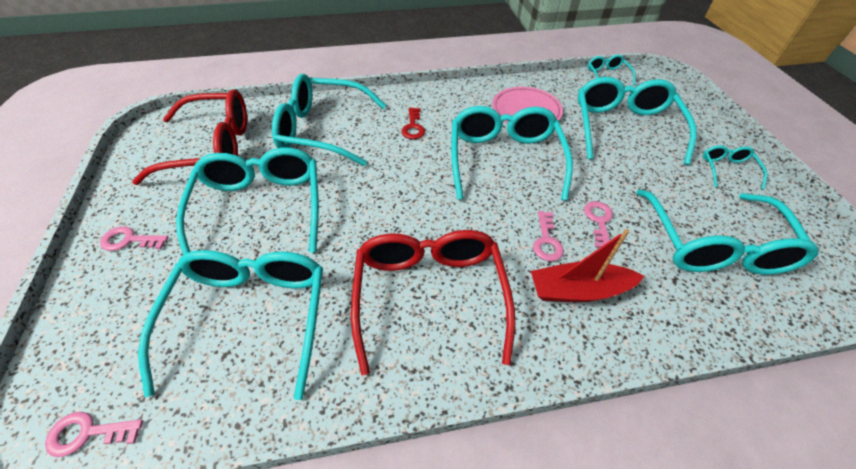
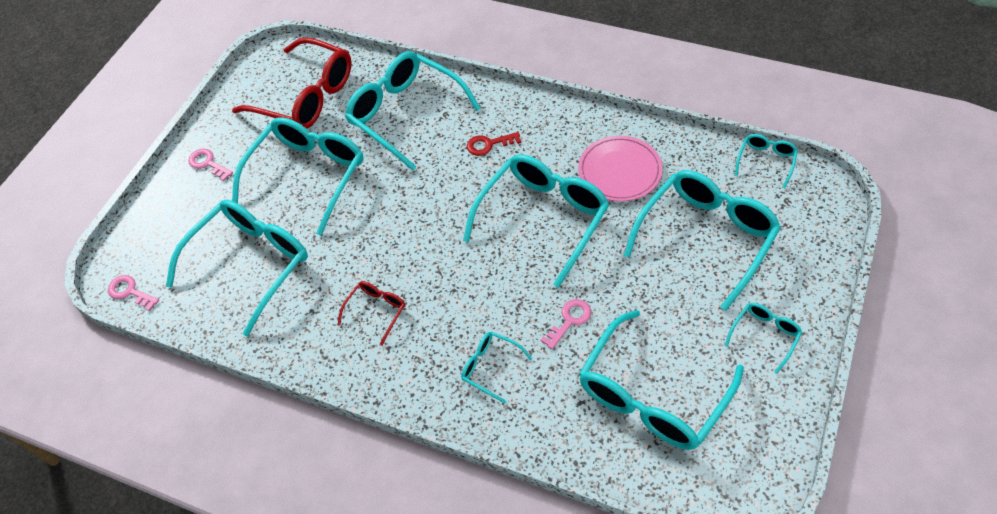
camera: 40 degrees right, 5 degrees up
(413, 127) = (489, 144): red key -> red key turned 45 degrees clockwise
(429, 295) = (376, 311): red glasses -> red glasses, size x0.46
(546, 241) = (505, 314): pink key -> none
(578, 290) = (490, 367): red boat -> turquoise glasses

